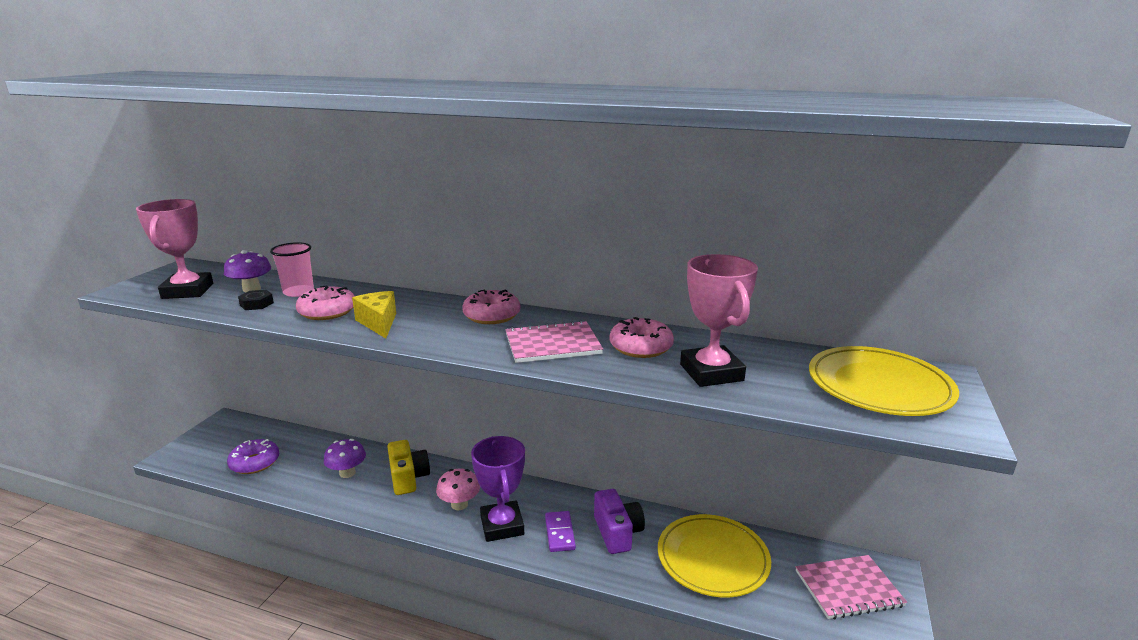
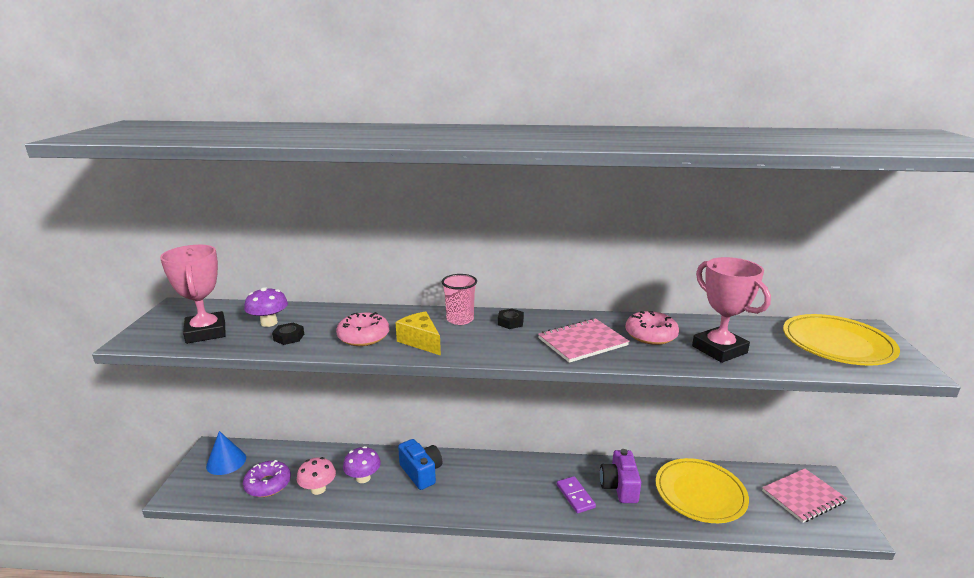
camera: 15 degrees left, 0 degrees up
(230, 435) = (226, 462): none -> blue cone
(298, 292) = (318, 320): pink cup -> pink cup (460, 319)
(408, 478) = (421, 472): yellow camera -> blue camera
(459, 504) = (479, 488): pink mushroom -> pink mushroom (318, 489)
(492, 315) = (510, 322): pink donut -> black nut
(502, 525) = (525, 499): purple trophy -> none
(617, 533) = (619, 487): purple camera -> purple camera turned 150 degrees counterclockwise

